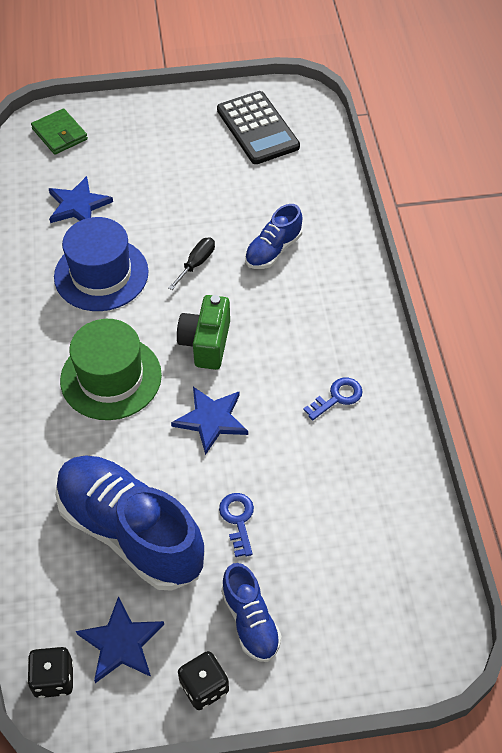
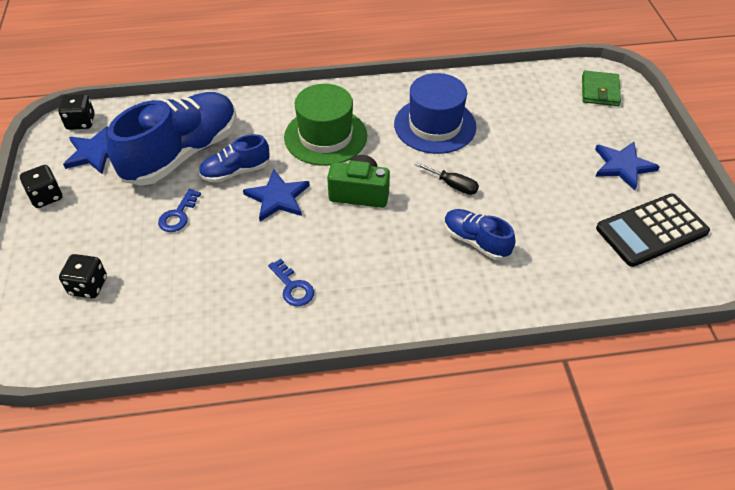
camera: 90 degrees right, 5 degrees down
(59, 134) = (599, 91): green wallet -> green wallet turned 45 degrees counterclockwise
(78, 205) = (513, 107): blue star -> blue star (622, 166)
(238, 520) = (178, 215): blue key -> blue key turned 120 degrees clockwise
(250, 621) = (88, 222): blue shoe -> blue shoe (235, 171)
(348, 597) = (88, 286): none -> black dice

